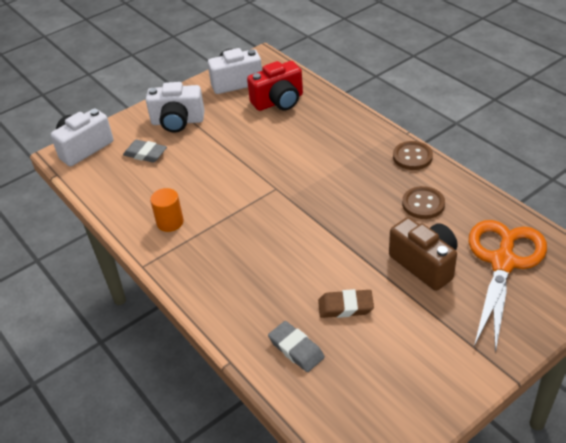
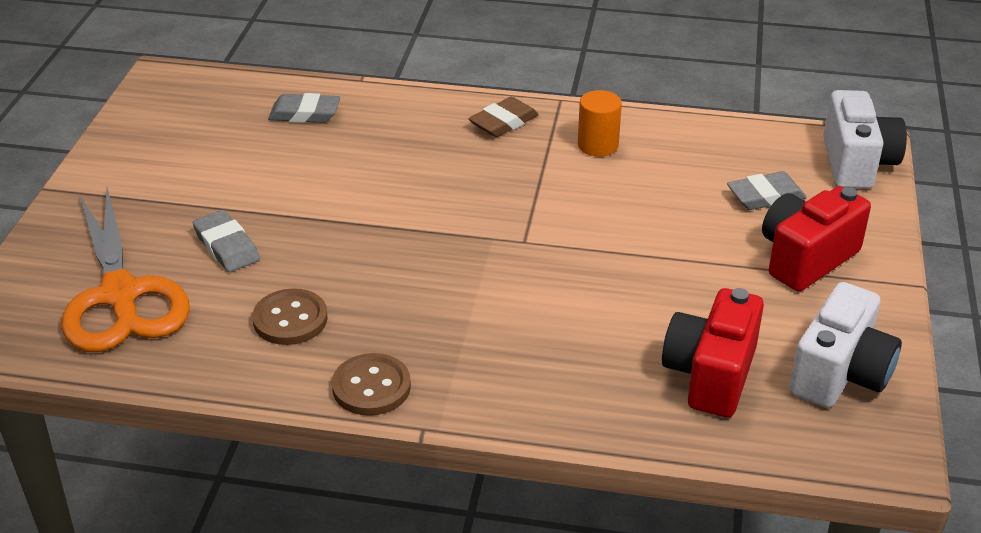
camera: 135 degrees right, 5 degrees down
(177, 122) = (806, 258): white camera -> red camera
(345, 307) = (287, 165): brown eraser -> brown eraser (503, 122)
(425, 264) = (227, 246): brown camera -> grey eraser

